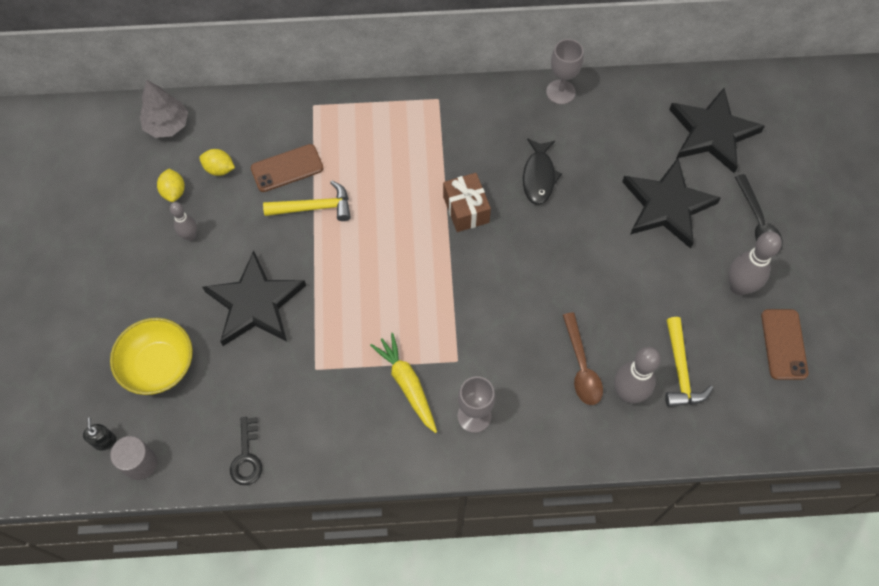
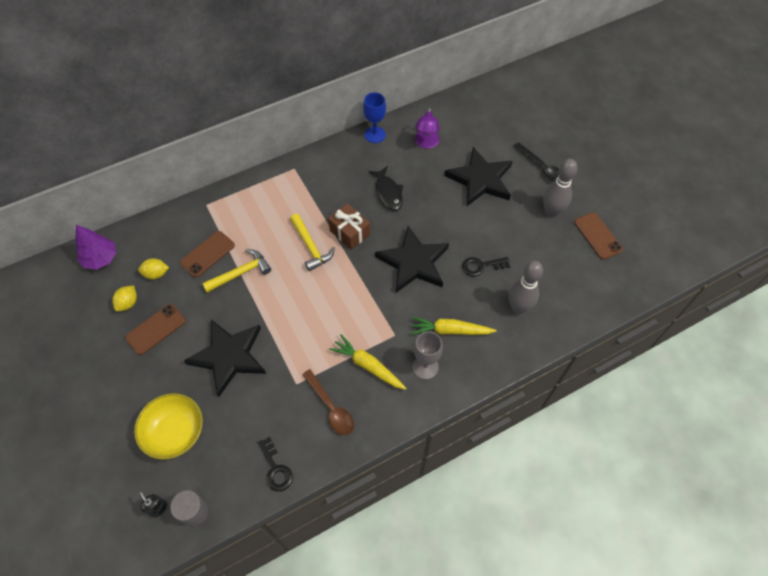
camera: 25 degrees left, 5 degrees down
(167, 125) = (101, 259): grey tree -> purple tree
(174, 192) = (128, 303): yellow lemon -> yellow lemon turned 60 degrees clockwise
(190, 236) = (156, 329): grey bowling pin -> brown phone
(527, 385) = (450, 330): none -> yellow carrot
(560, 92) = (375, 135): grey goblet -> blue goblet
(581, 367) = (480, 303): brown spoon -> brown spoon (331, 408)
(608, 320) = (481, 266): none -> black key
(621, 129) = (426, 143): none -> purple lamp
(680, 371) = (544, 279): yellow hammer -> yellow hammer (311, 247)
(712, 133) = (484, 125): black star -> black star (413, 262)

